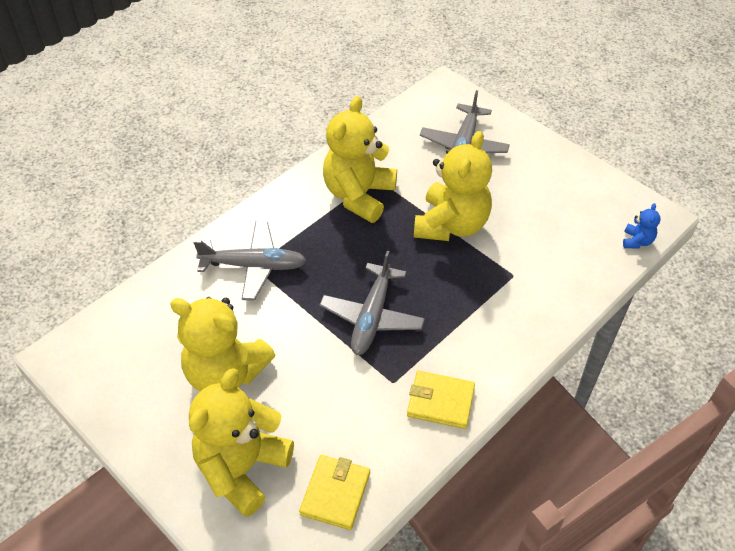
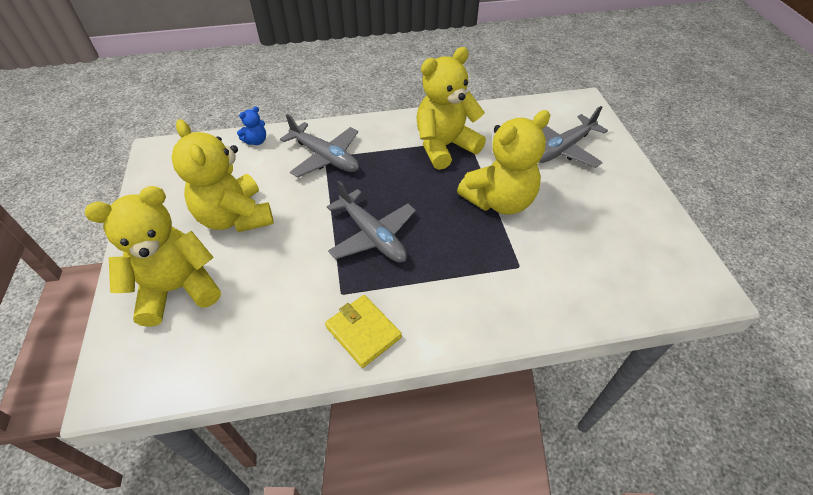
camera: 35 degrees right, 0 degrees up
(335, 493) = (216, 351): yellow wallet -> none
(372, 317) = (372, 235): grey plane -> grey plane turned 90 degrees counterclockwise
(637, 241) = (669, 300): blue teddy bear -> blue teddy bear (256, 141)

